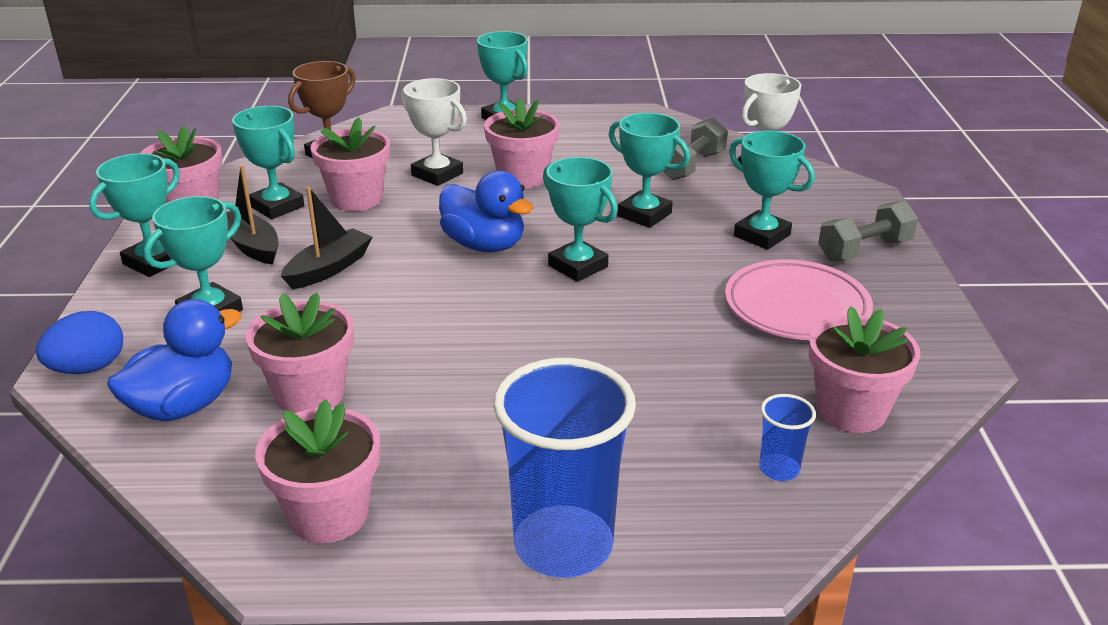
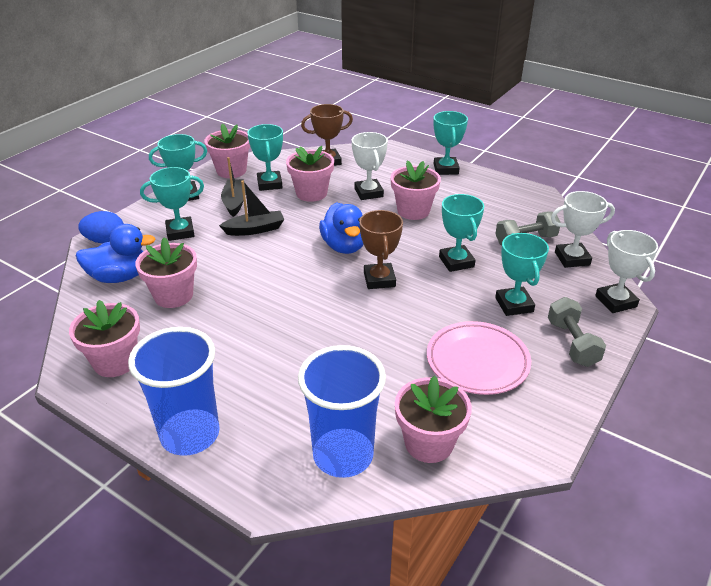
camera: 35 degrees right, 5 degrees up
(578, 266) = (379, 279): turquoise trophy -> brown trophy
(779, 469) = (343, 455): blue cup -> blue cup, size x2.26
(854, 195) = (615, 301): none -> white trophy
(864, 250) = (572, 343): grey dumbbell -> grey dumbbell turned 75 degrees clockwise

